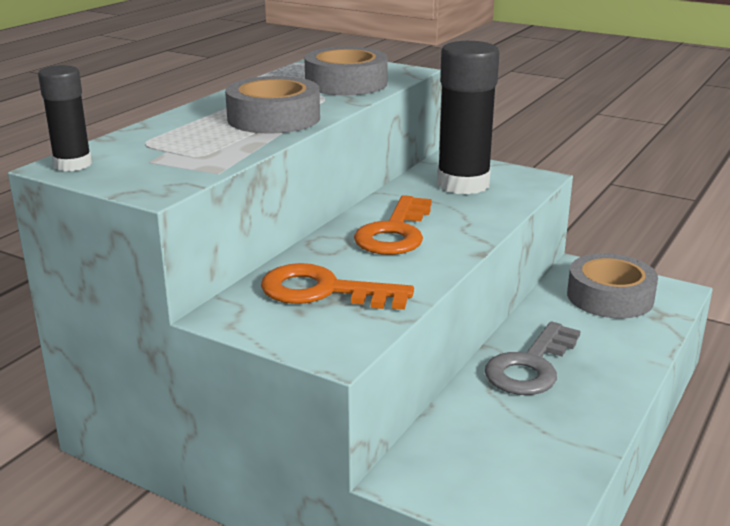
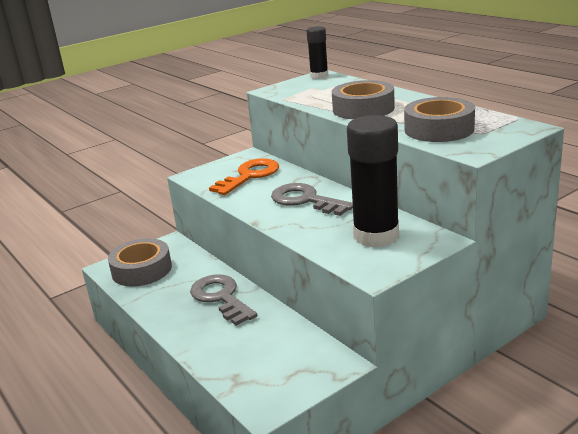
camera: 115 degrees right, 0 degrees up
(395, 233) = (305, 200): orange key -> grey key
(610, 297) = (279, 362): grey tape -> grey tape (142, 270)

